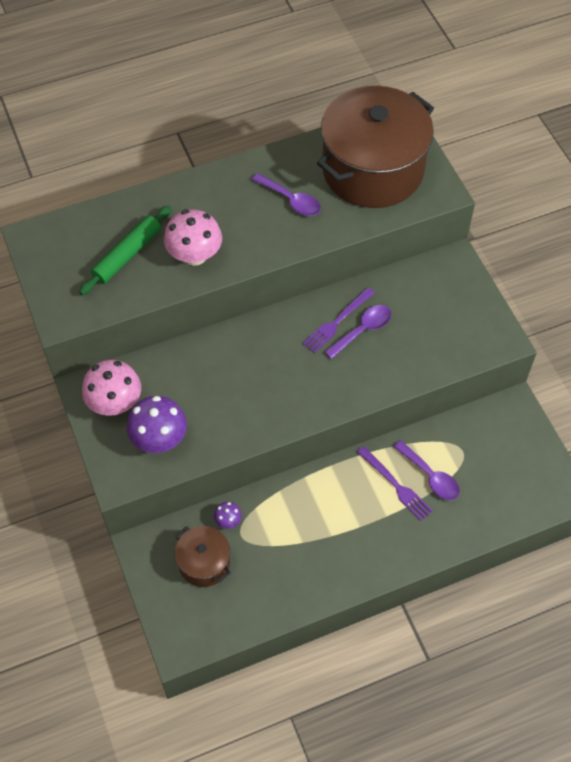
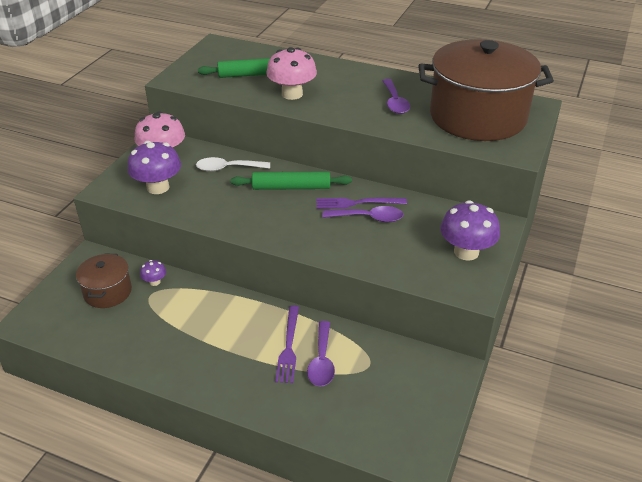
camera: 45 degrees right, 20 degrees down
(190, 369) = (228, 168): none -> white spoon
(267, 347) = (291, 187): none -> green rolling pin
(462, 307) = (466, 252): none -> purple mushroom

